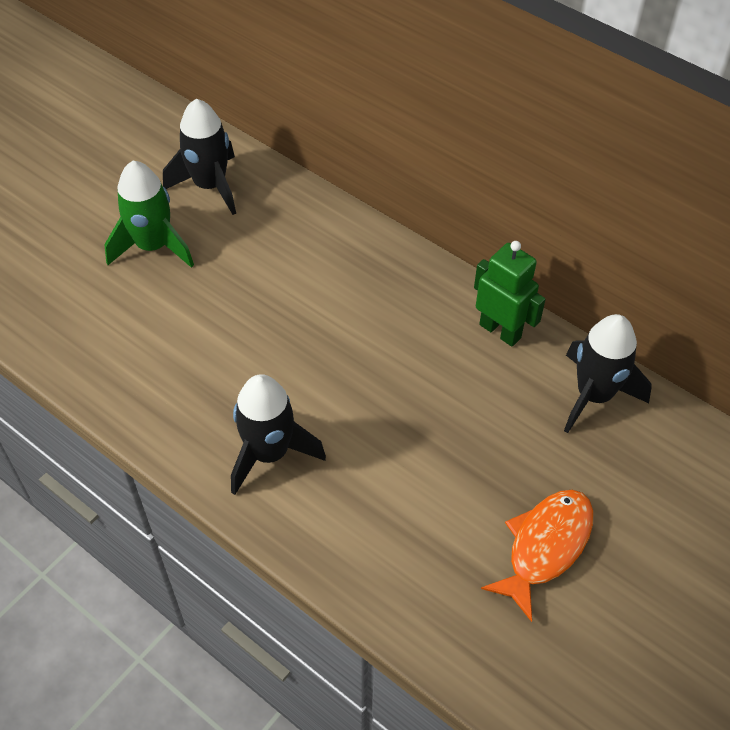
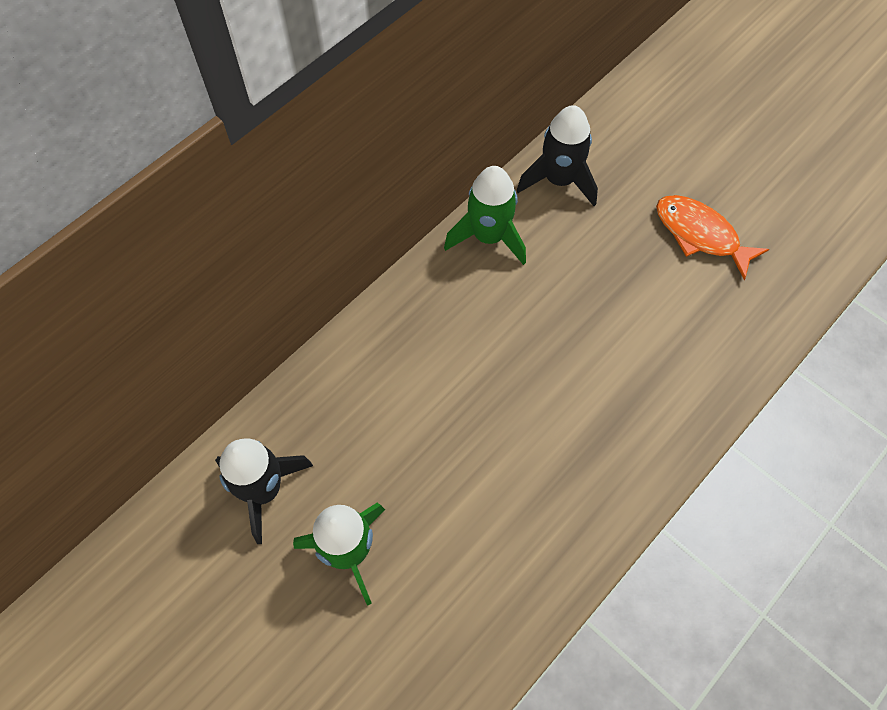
camera: 85 degrees left, 10 degrees up
(269, 453) = (619, 435): black rocket -> none
(500, 331) = (488, 237): green robot -> green rocket

